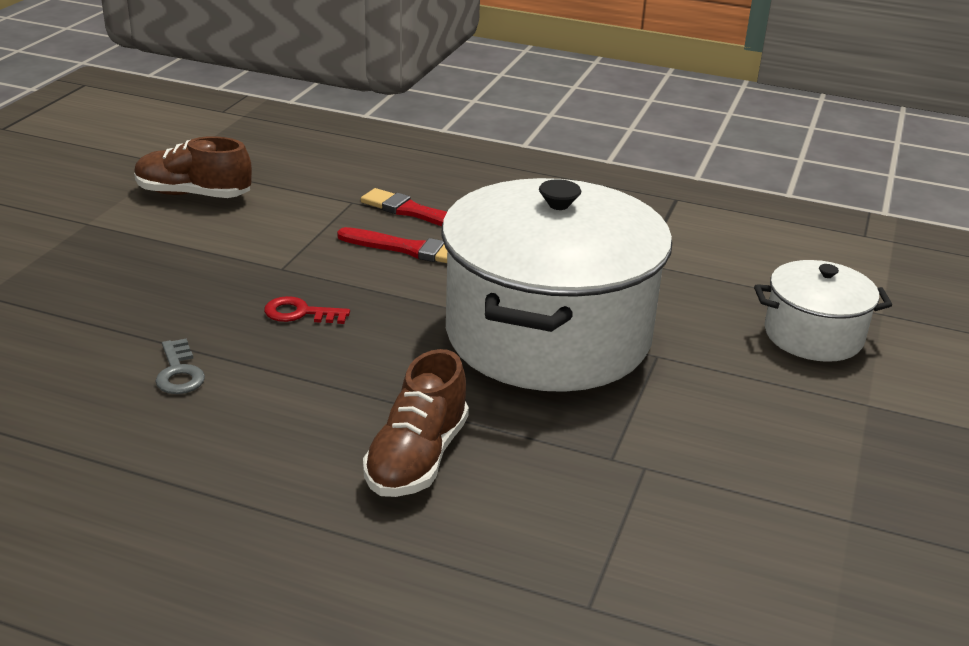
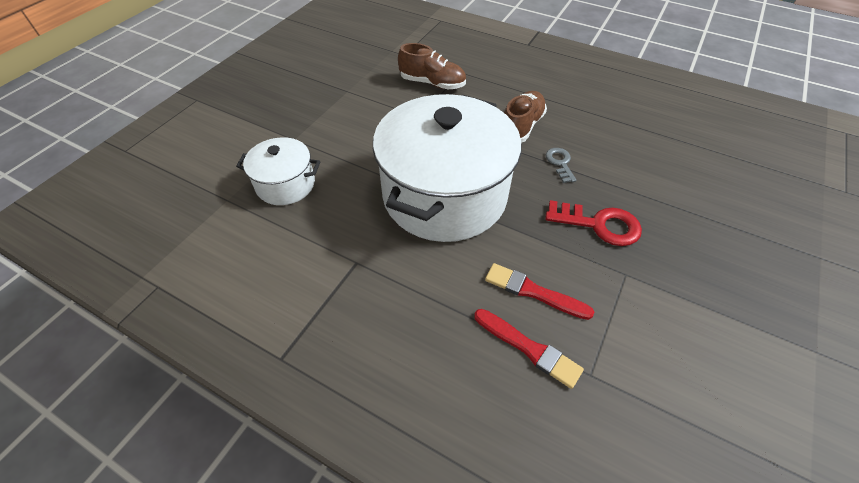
camera: 170 degrees left, 20 degrees up
(179, 373) = (653, 182): grey key -> grey key (560, 163)
(193, 194) = (749, 400): brown shoe -> brown shoe (432, 83)
(300, 313) = (599, 225): red key -> red key, size x1.71

